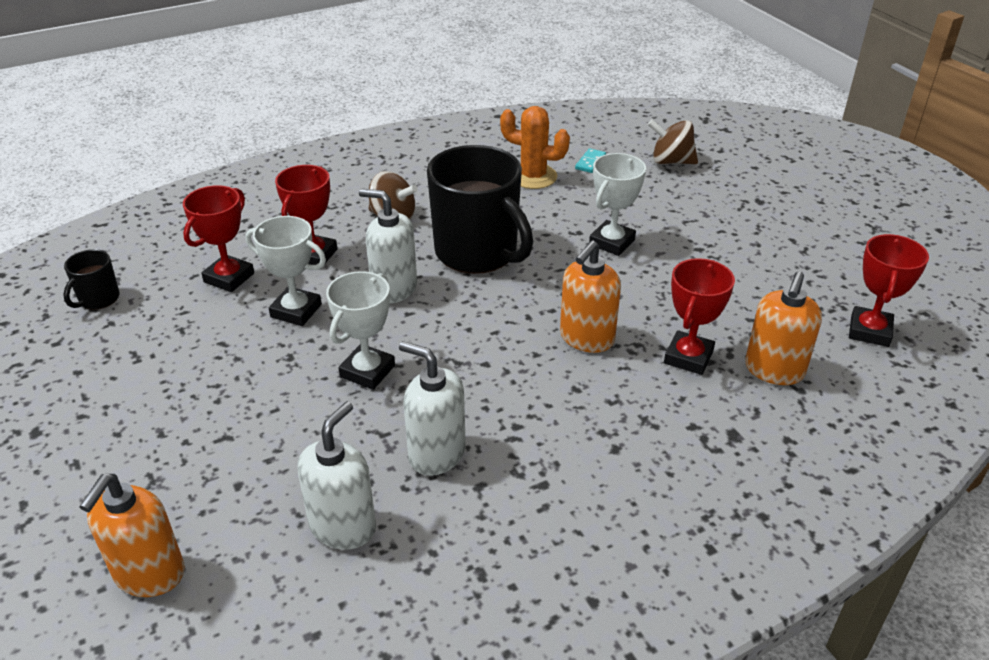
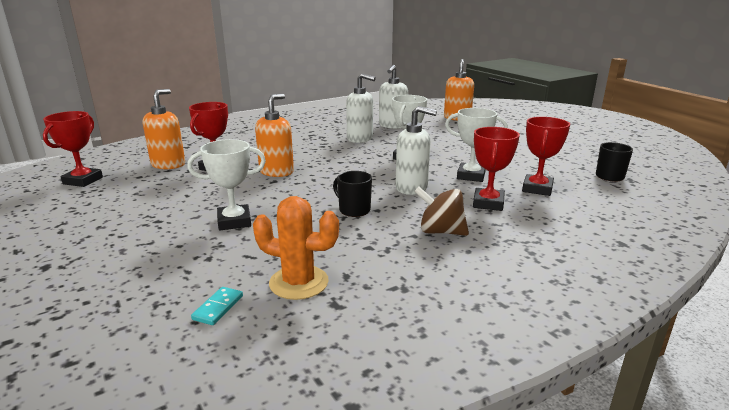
camera: 175 degrees right, 15 degrees down
(478, 253) = (353, 210): black mug -> black mug, size x0.45
(612, 242) = (234, 221): white trophy -> white trophy turned 45 degrees clockwise
(671, 161) = (102, 315): brown spinning top -> none

